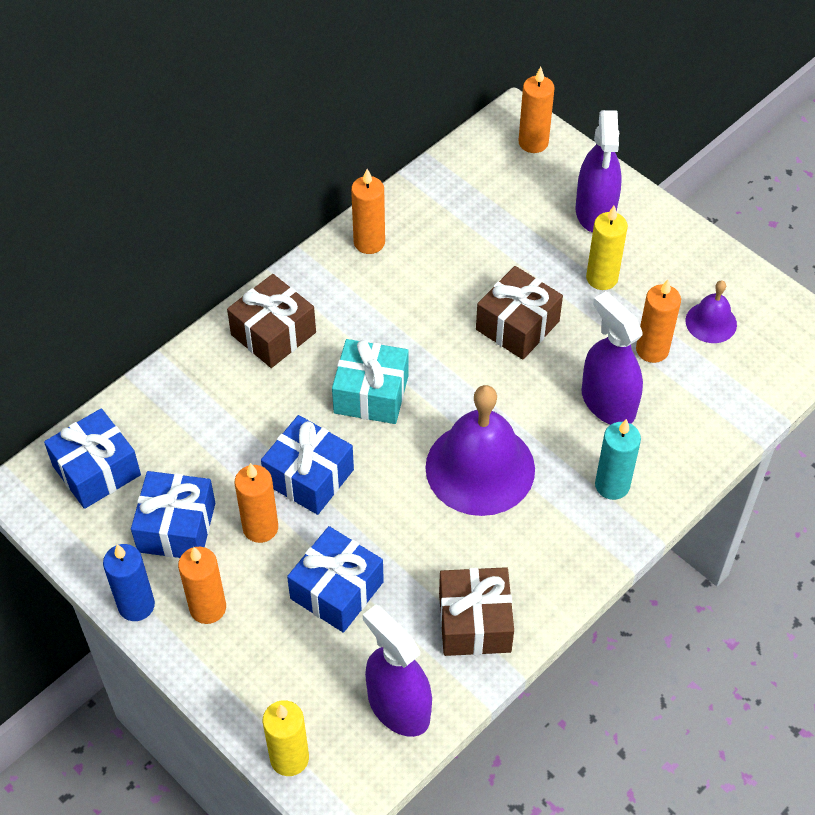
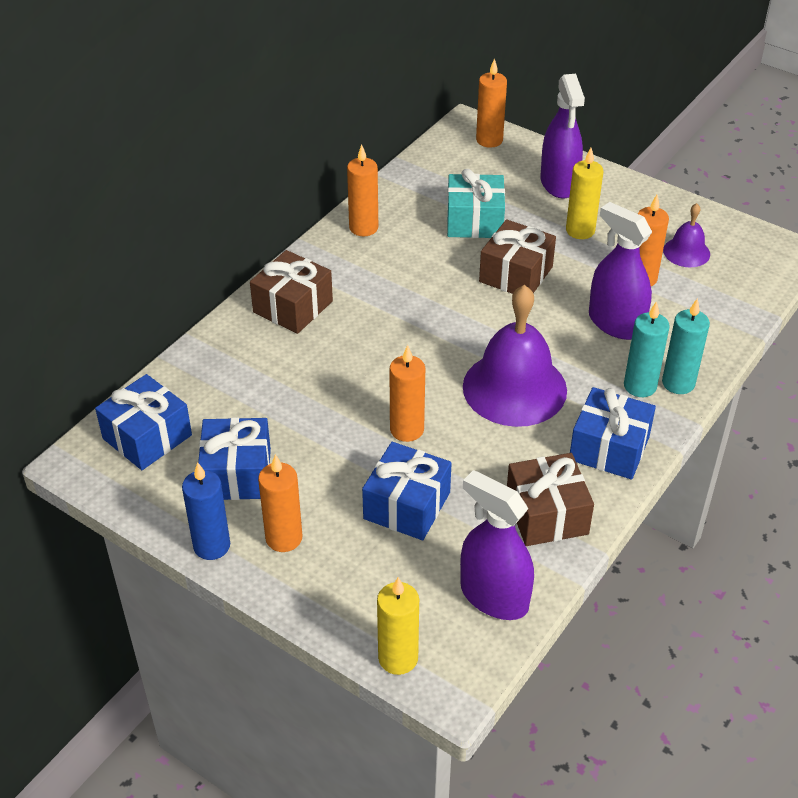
camera: 10 degrees left, 10 degrees down
(260, 528) = (319, 463): orange candle -> orange candle (407, 429)
(309, 476) = (355, 415): blue gift -> blue gift (609, 448)
(371, 394) = (397, 343): turquoise gift -> turquoise gift (474, 221)
(654, 487) = (678, 383): none -> turquoise candle

